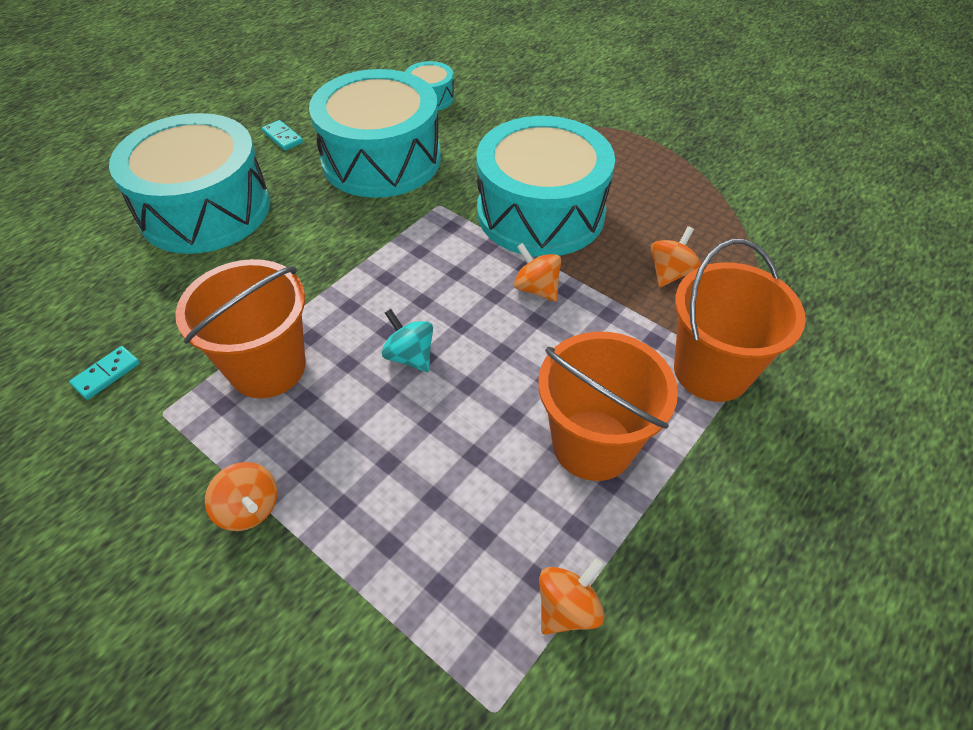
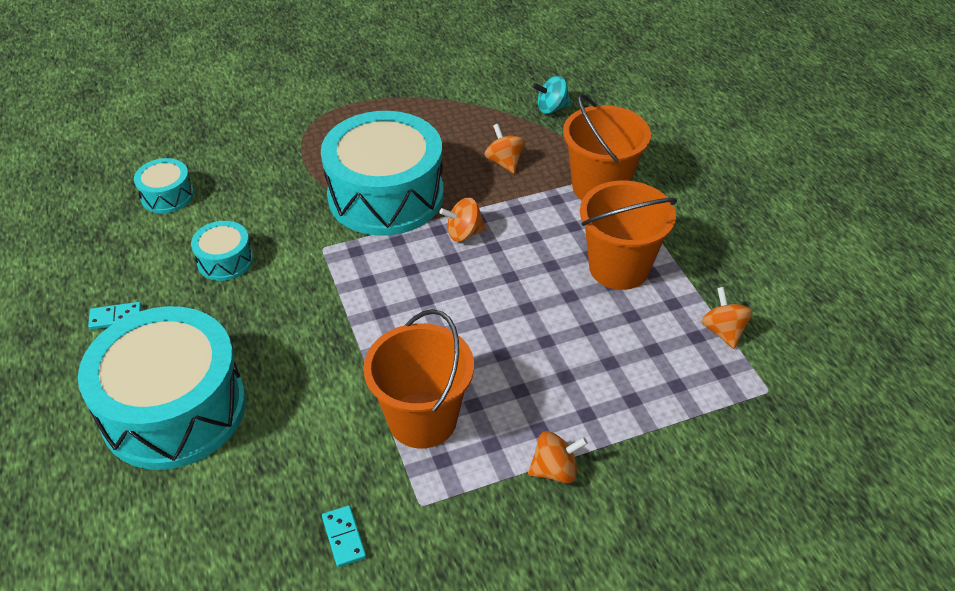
camera: 60 degrees left, 5 degrees down
(381, 159) = (225, 260): turquoise drum -> turquoise drum, size x0.45
(410, 356) = (476, 329): turquoise spinning top -> turquoise spinning top (551, 108)

